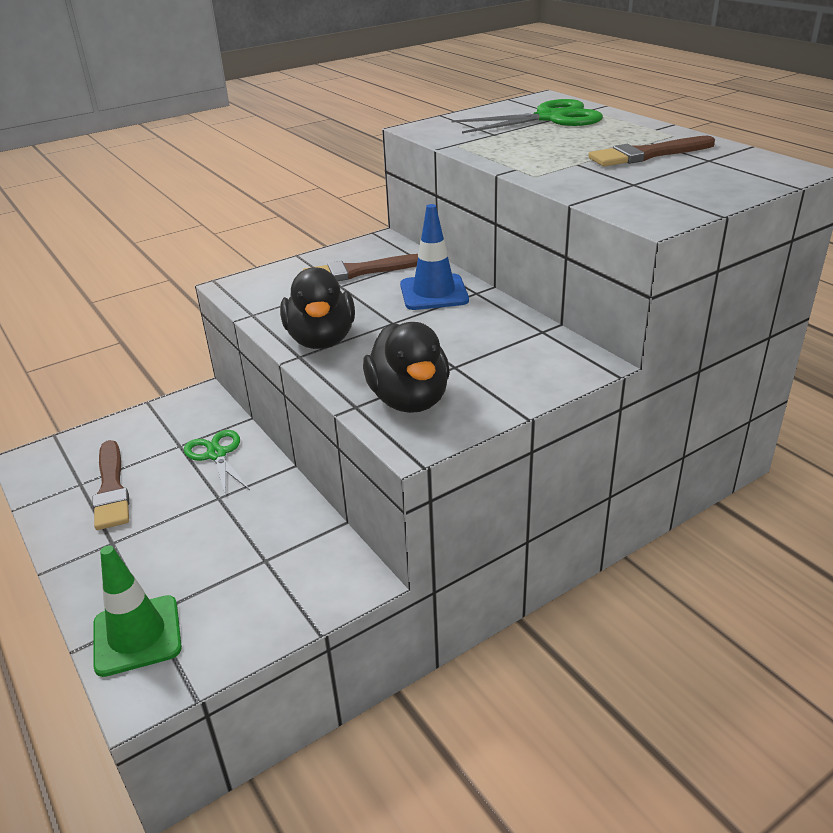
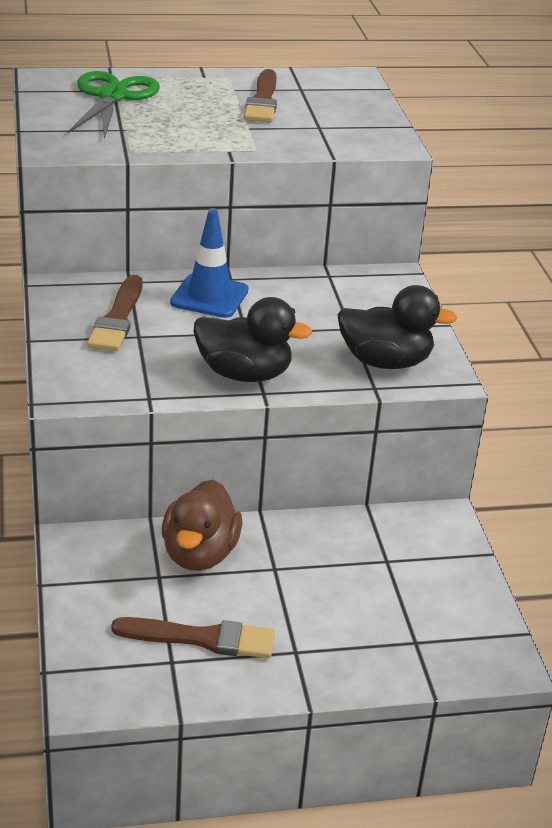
camera: 70 degrees left, 0 degrees up
(137, 635) = (438, 654): green traffic cone -> none
(216, 454) = (199, 554): green scissors -> brown duck

